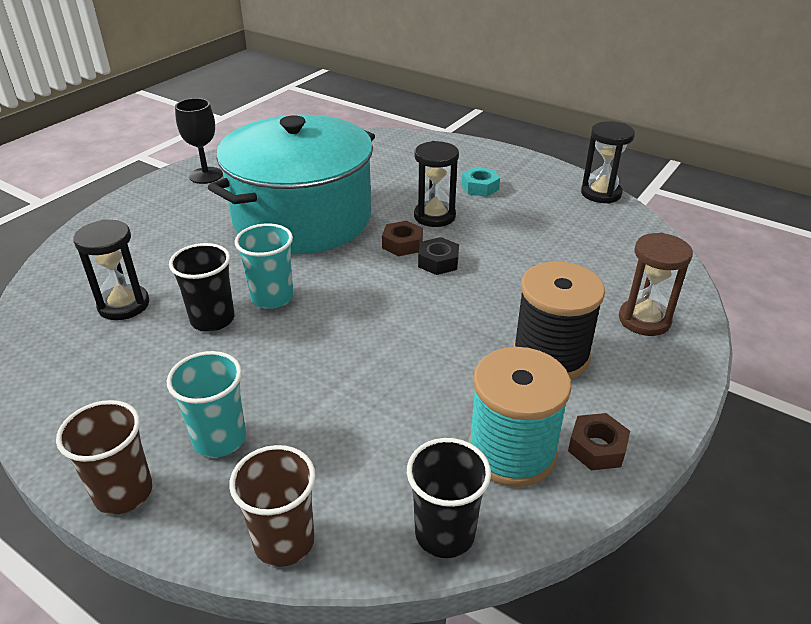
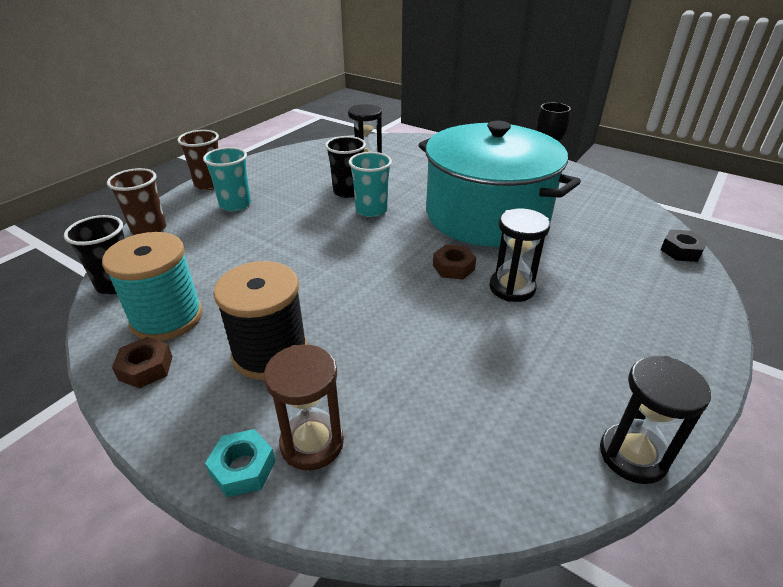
camera: 90 degrees right, 0 degrees up
(438, 262) = (425, 288): black nut -> black nut (681, 251)
(480, 187) = (593, 325): turquoise nut -> turquoise nut (243, 468)

